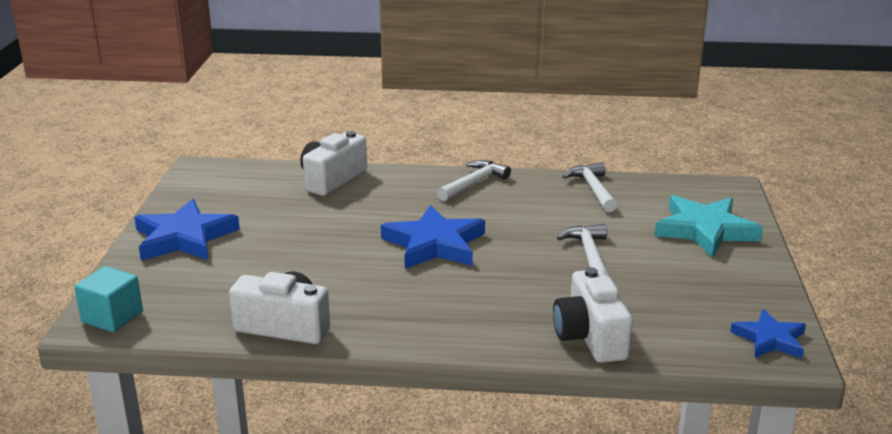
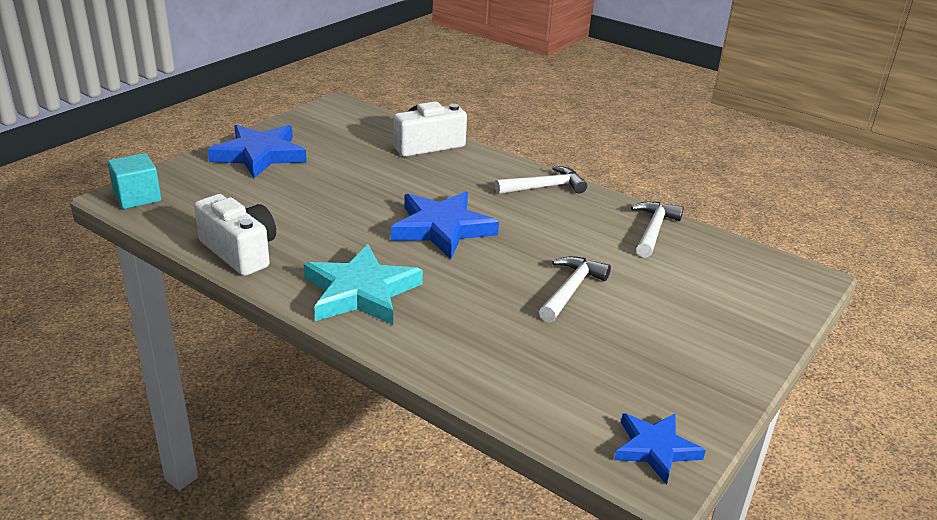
camera: 30 degrees right, 5 degrees up
(590, 337) = (474, 366): white camera -> none
(705, 230) = (723, 310): turquoise star -> turquoise star (361, 292)

